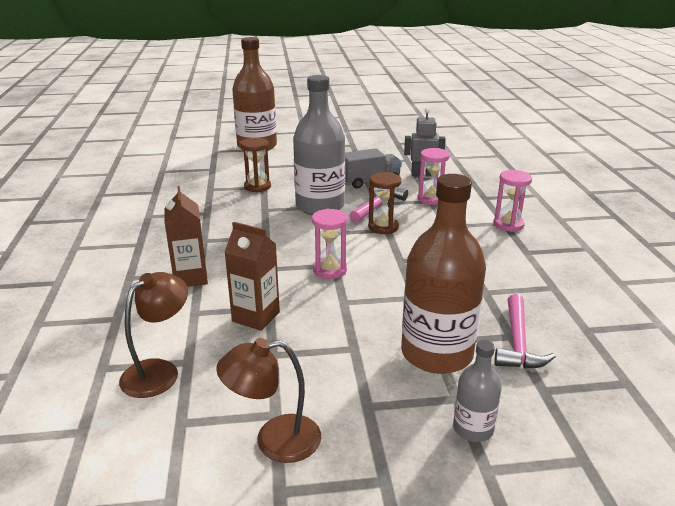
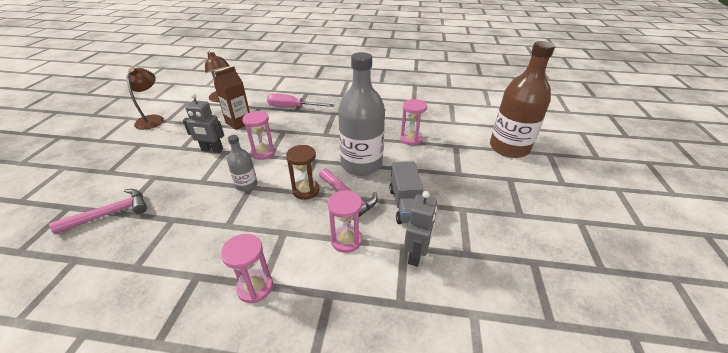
camera: 105 degrees right, 10 degrees up
(190, 278) = (293, 108): brown carton -> pink screwdriver
(257, 187) = (411, 139): brown hourglass -> pink hourglass
(344, 315) = (212, 150): none -> grey robot
(436, 353) = (144, 175): brown bottle -> none
(473, 428) = (86, 171): grey bottle -> grey bottle (246, 185)
(518, 342) = (111, 213): pink hammer -> pink hammer turned 120 degrees clockwise

